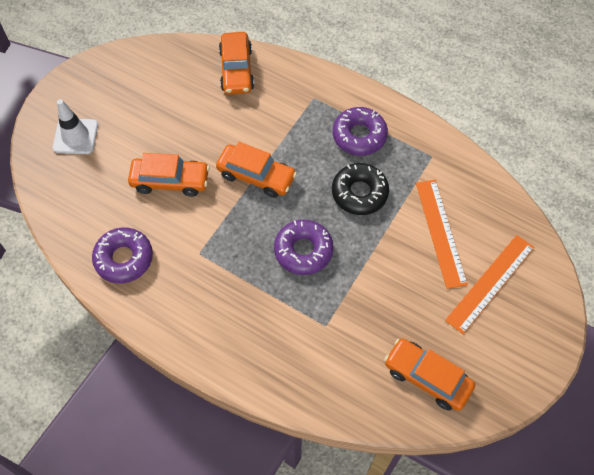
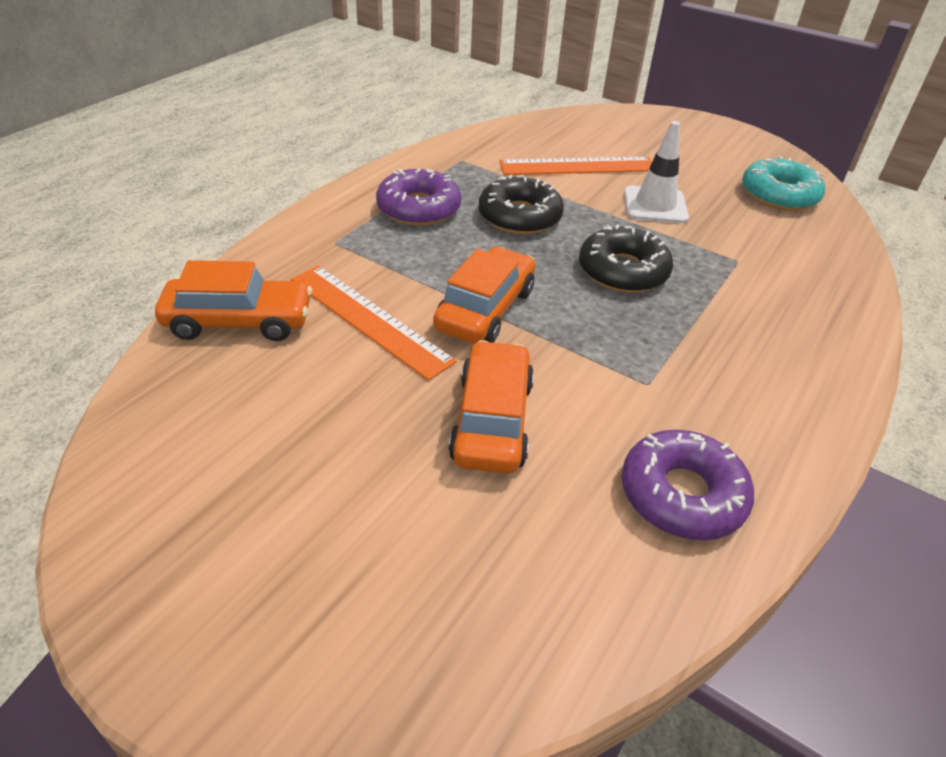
camera: 90 degrees left, 20 degrees down
(75, 136) = (345, 605): white traffic cone -> white traffic cone (655, 205)
(303, 251) = (623, 271): purple donut -> black donut
(427, 378) = (779, 195): orange car -> turquoise donut
(490, 283) = (642, 145): orange ruler -> orange ruler (369, 319)

